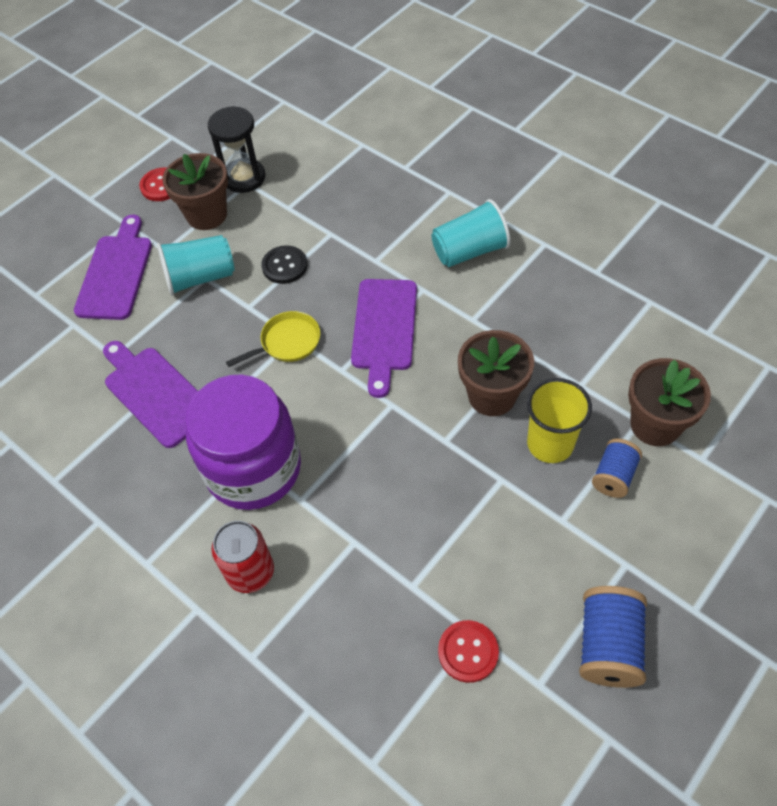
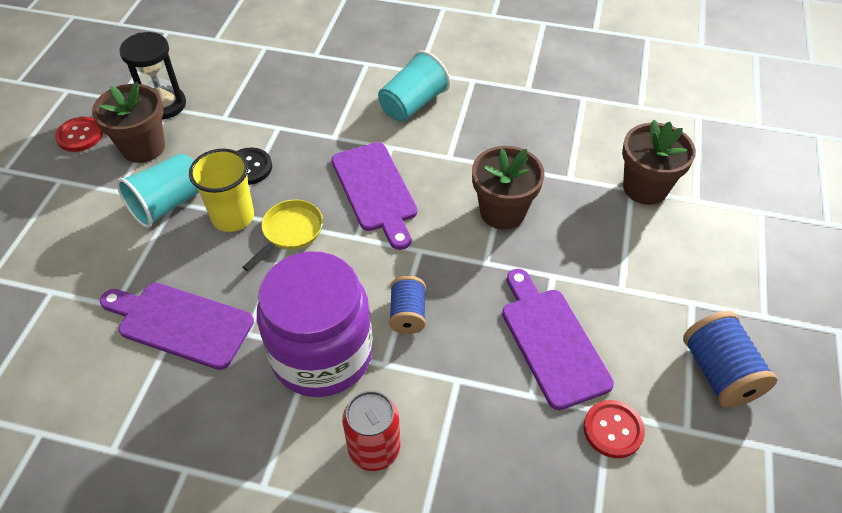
camera: 30 degrees left, 5 degrees down
(115, 273) = (73, 228): purple cutting board -> purple cutting board (551, 342)
(550, 444) = (574, 232): yellow cup -> yellow cup (233, 217)
(613, 476) = (639, 238): blue spool -> blue spool (408, 314)

